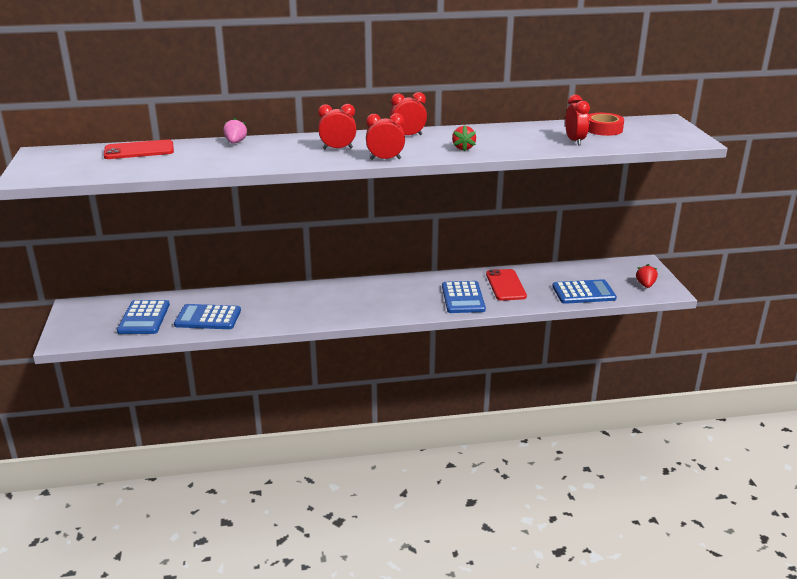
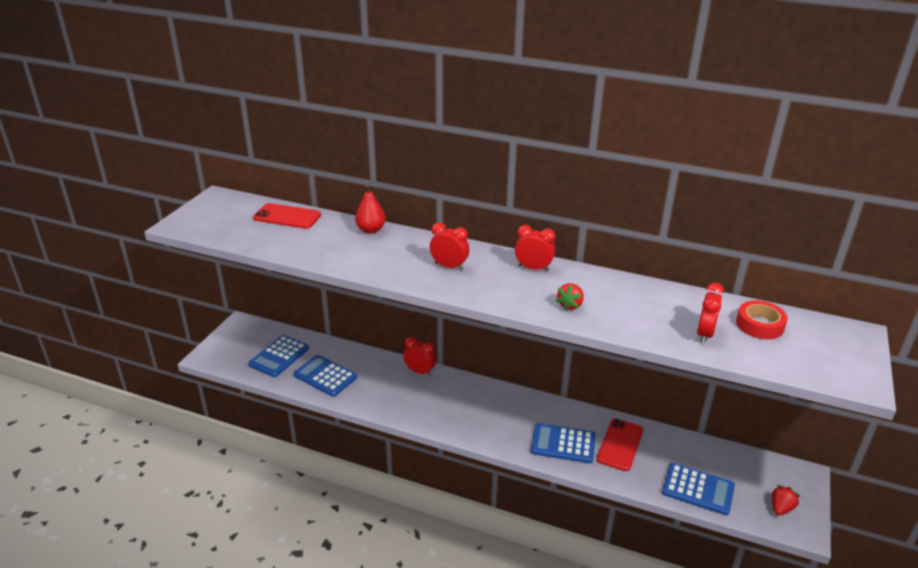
camera: 30 degrees right, 5 degrees up
(235, 142) = (371, 230): pink strawberry -> red pear
(385, 159) = (477, 296): red clock -> red clock (420, 371)
(463, 298) = (563, 444): blue calculator -> blue calculator turned 75 degrees clockwise

